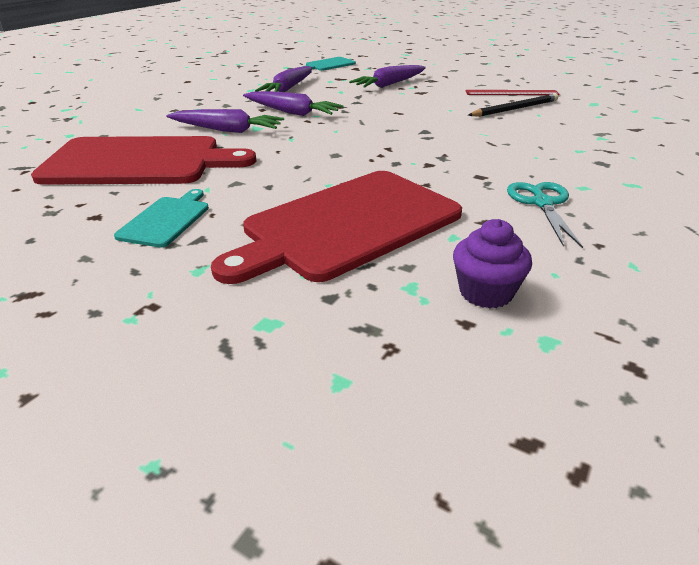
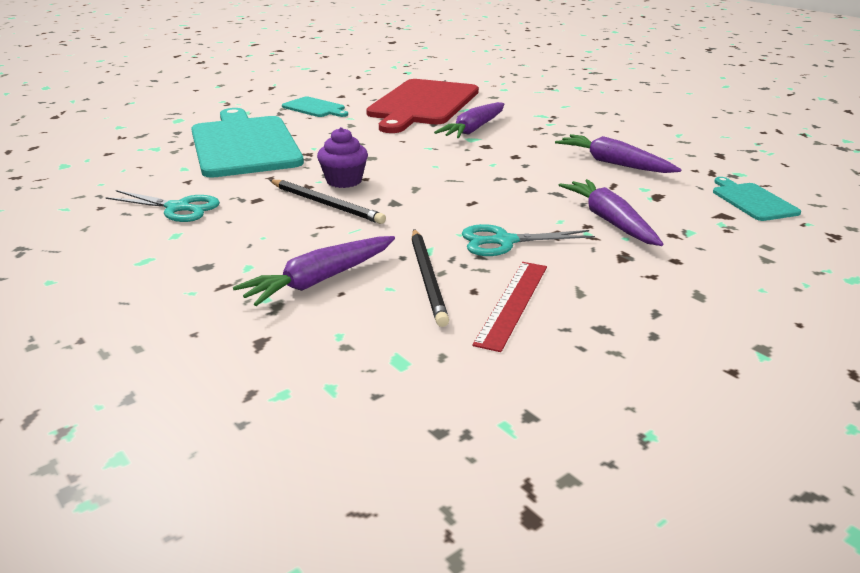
camera: 110 degrees right, 5 degrees down
(292, 112) = (510, 155): purple carrot -> purple carrot (320, 280)
(347, 225) = (244, 144): red cutting board -> turquoise cutting board
(446, 100) = (504, 241): none -> turquoise scissors
(455, 150) = (326, 204): none -> black pencil
(486, 292) = (119, 162): purple cupcake -> purple cupcake (344, 181)

